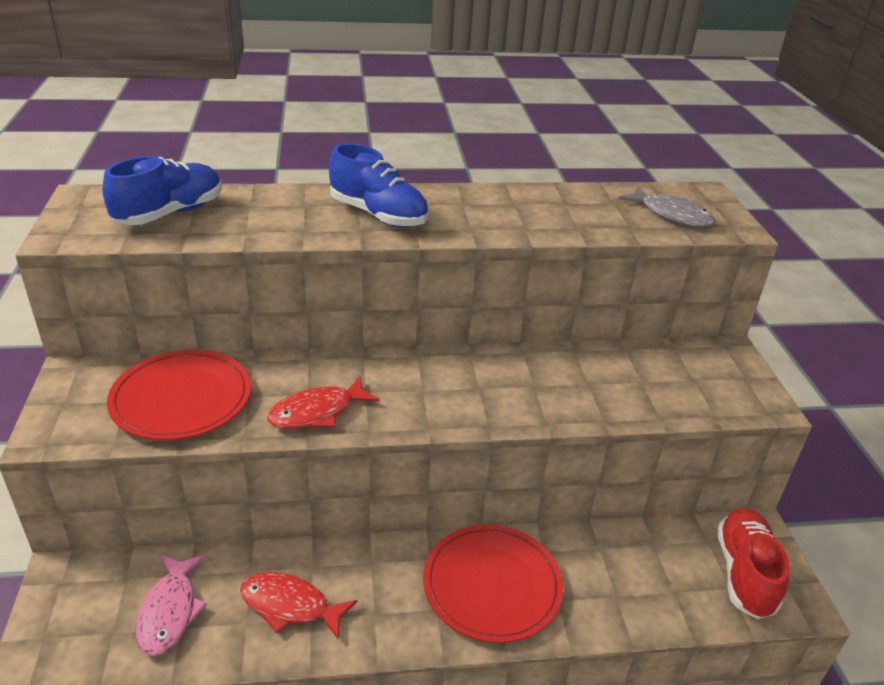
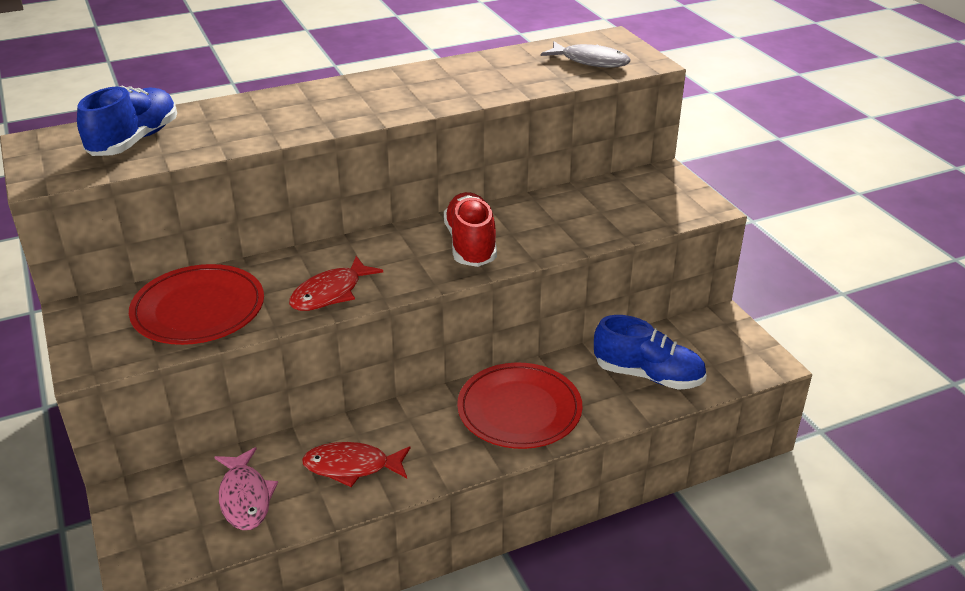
camera: 15 degrees left, 0 degrees up
(378, 215) = (333, 107): blue shoe -> blue shoe (648, 375)
(744, 573) = (721, 352): red shoe -> red shoe (471, 245)

